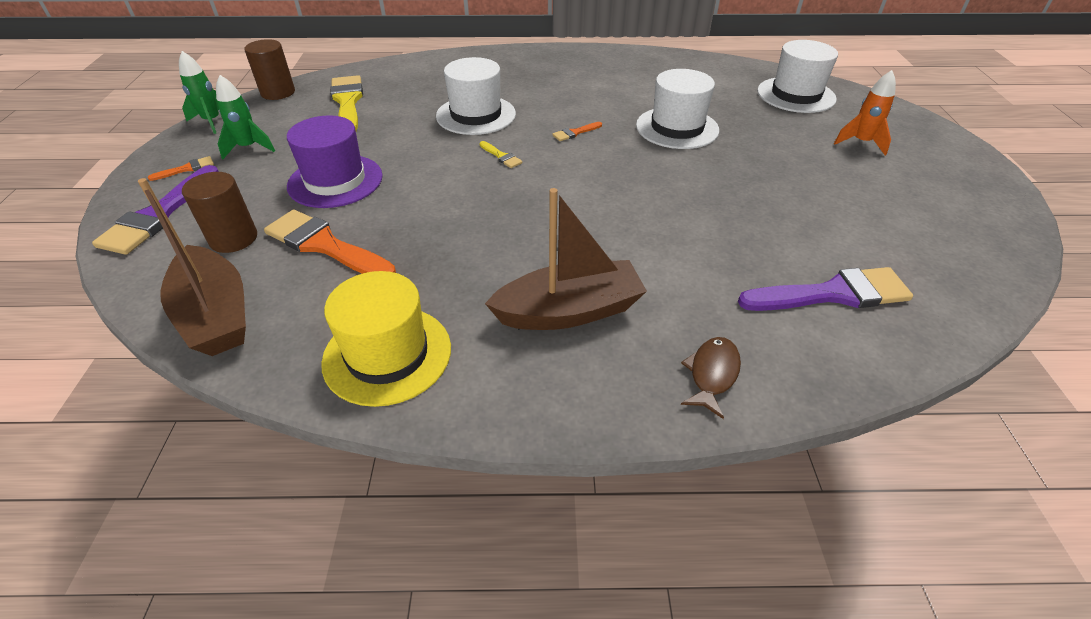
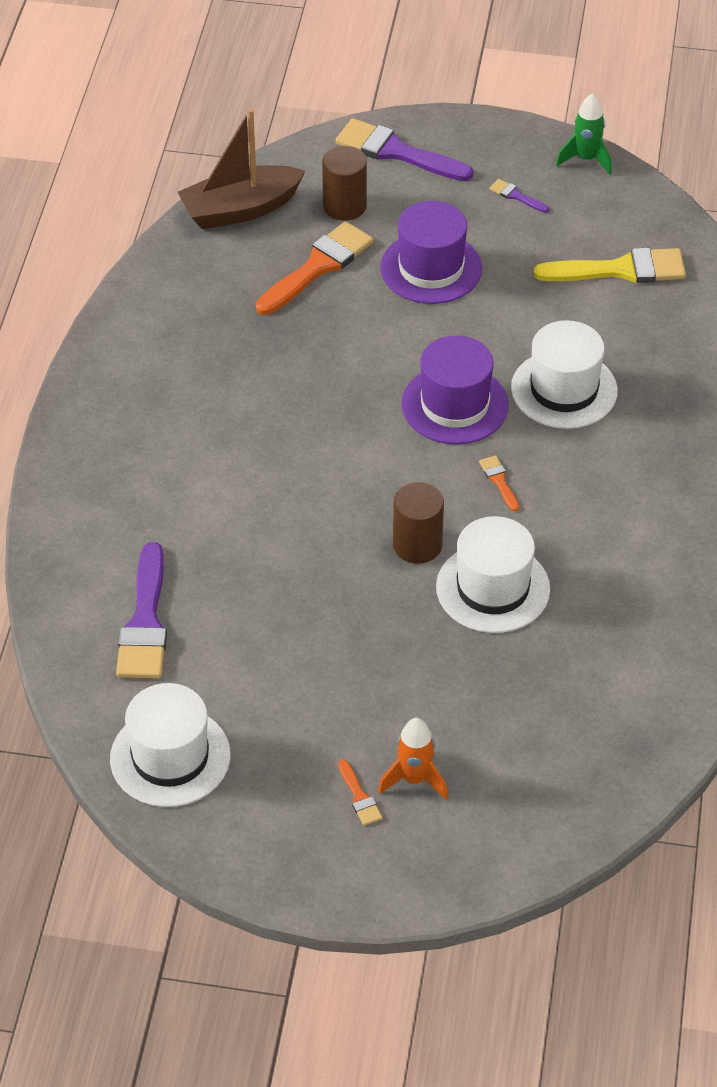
camera: 100 degrees right, 5 degrees up
(186, 169) = (479, 156): orange brush -> orange brush (359, 797)
(249, 148) = (516, 196): green rocket -> purple brush
(278, 92) = (658, 205): brown cylinder -> brown cylinder (417, 545)
(387, 354) = (164, 310): yellow hat -> none
(501, 156) = (455, 405): yellow brush -> purple hat
(569, 311) = (179, 426): brown boat -> none
(712, 374) = (80, 503): brown fish -> none
(796, 95) = (569, 761): white hat -> white hat (170, 757)

